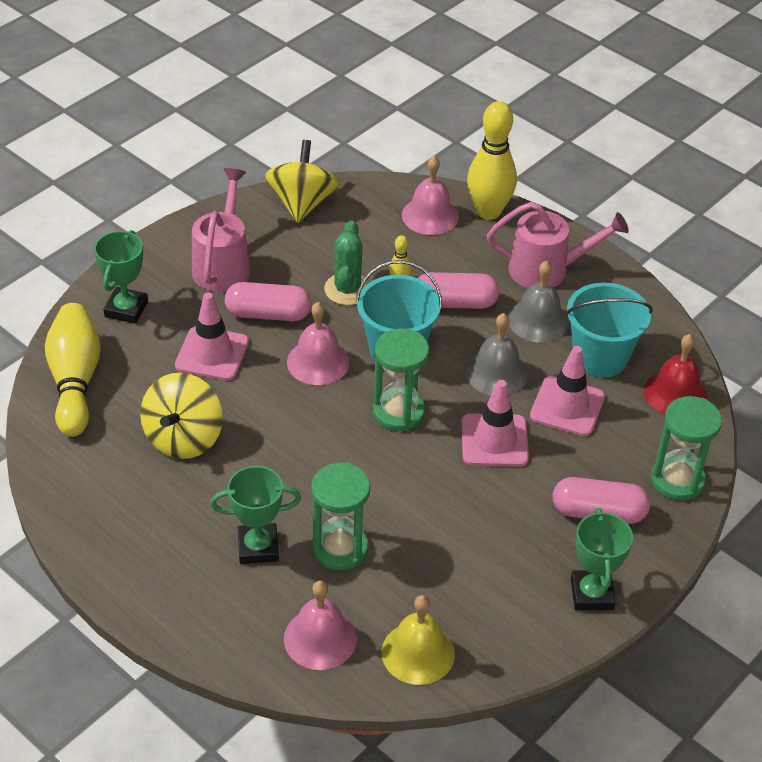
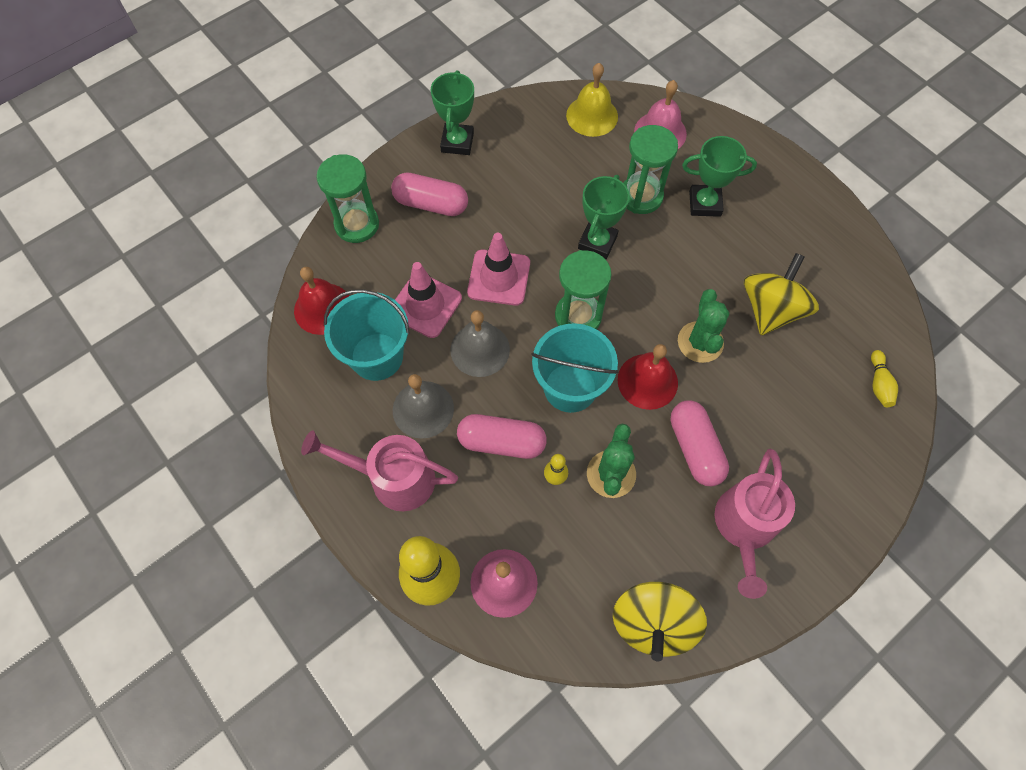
camera: 170 degrees left, 20 degrees up
(75, 381) = (879, 384): yellow bowling pin -> yellow bowling pin, size x0.44
(126, 309) = (842, 472): green trophy -> green trophy (597, 242)
(212, 354) = (750, 402): pink traffic cone -> none
(263, 400) = (700, 342): none -> green cactus
(268, 314) = (695, 448): pink capsule -> pink capsule turned 60 degrees clockwise
(318, 362) = (647, 381): pink bell -> red bell

